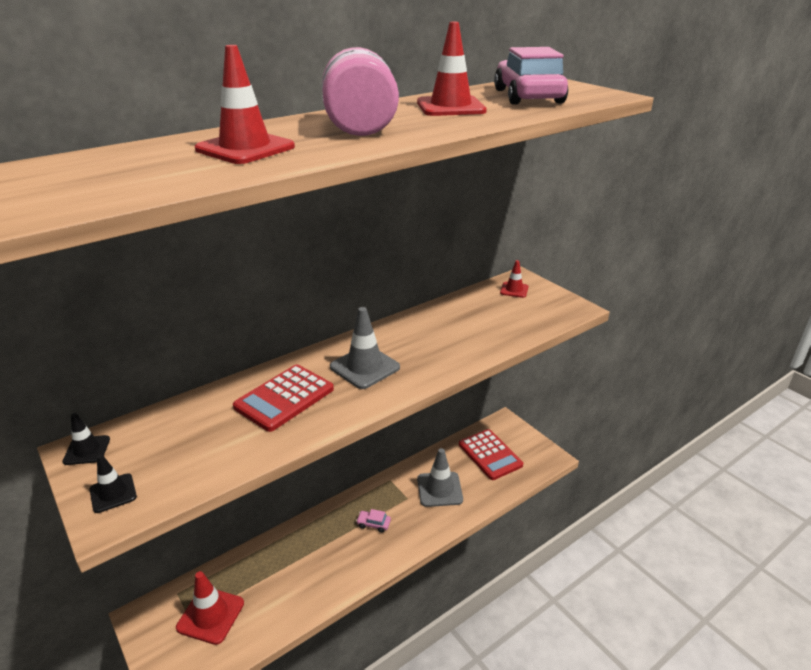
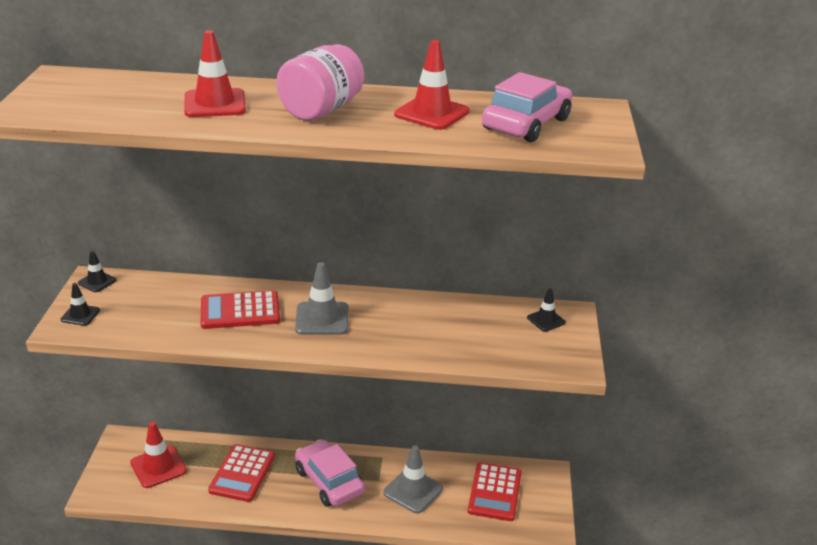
camera: 40 degrees right, 0 degrees up
(296, 566) = (242, 473): none -> red calculator
(373, 524) = (329, 481): pink car -> pink car, size x2.41
(514, 290) = (546, 320): red traffic cone -> black traffic cone

